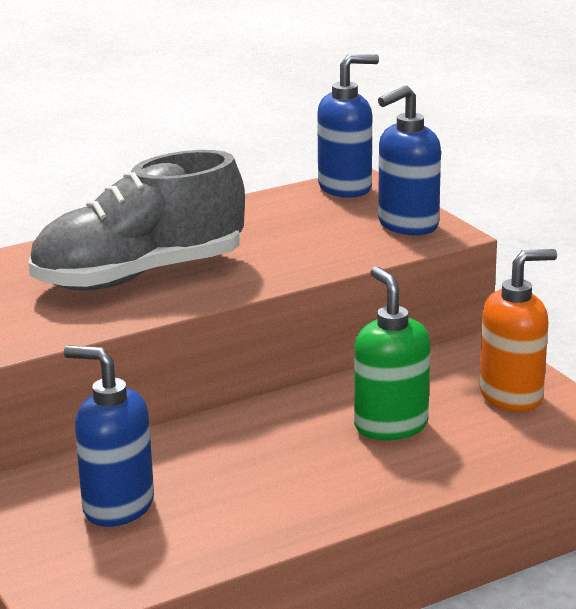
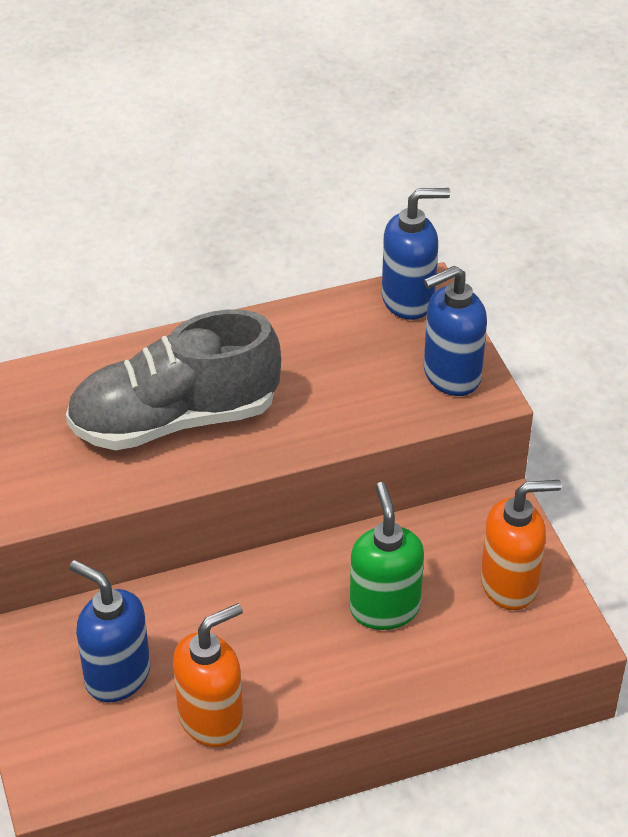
camera: 10 degrees right, 20 degrees up
(234, 526) = (211, 719): none -> orange soap dispenser

